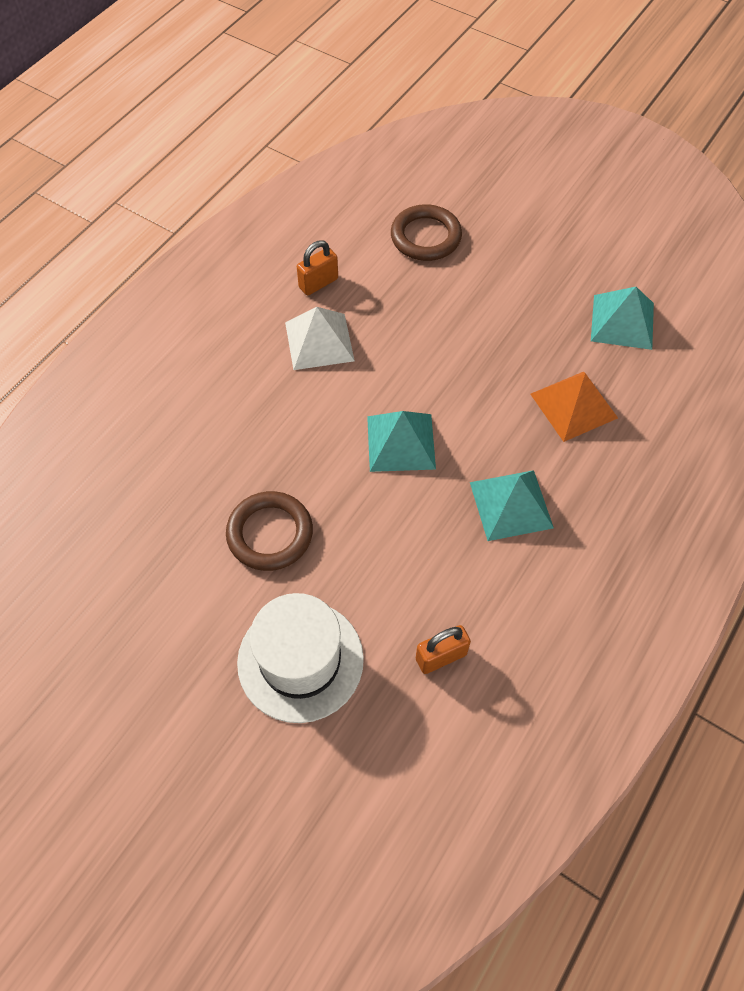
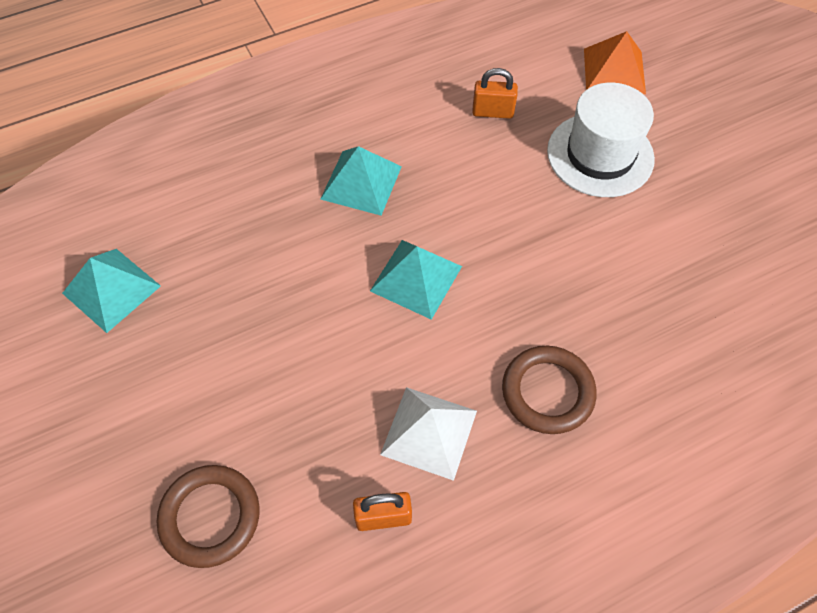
camera: 150 degrees left, 0 degrees up
(270, 533) = (581, 255): brown ring -> brown ring (547, 392)
(574, 405) = (236, 234): orange pyramid -> orange pyramid (614, 71)

